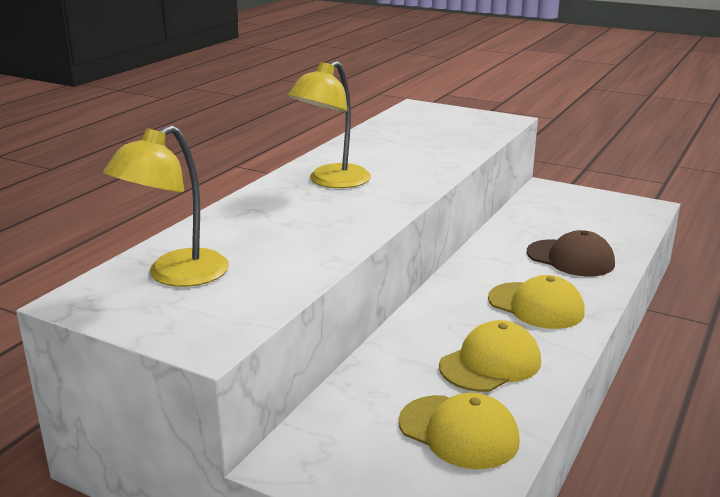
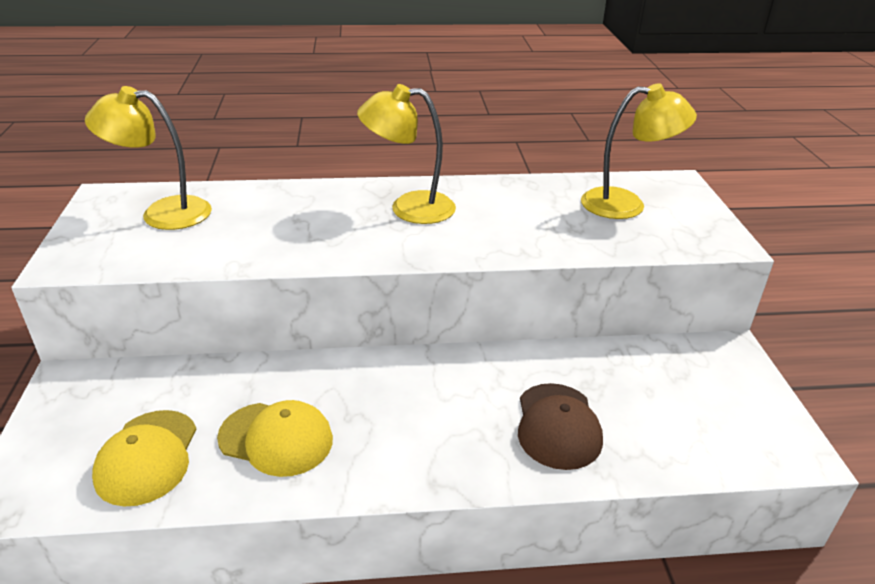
camera: 55 degrees right, 10 degrees up
(426, 125) = (626, 204): none -> yellow lamp
(536, 306) = (418, 433): yellow cap -> none

